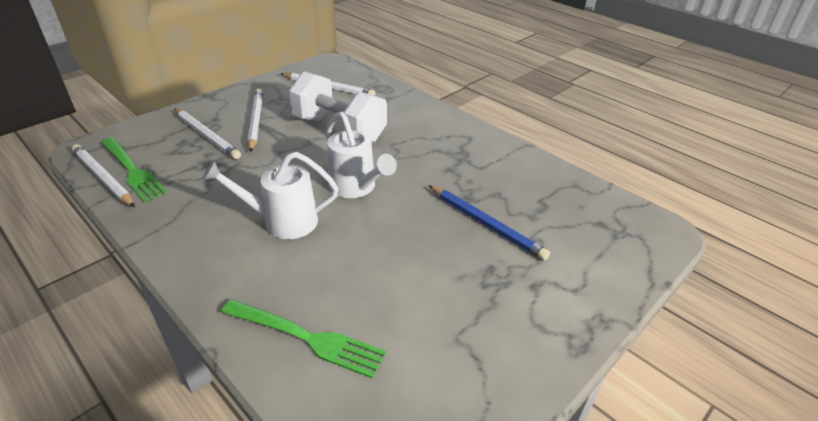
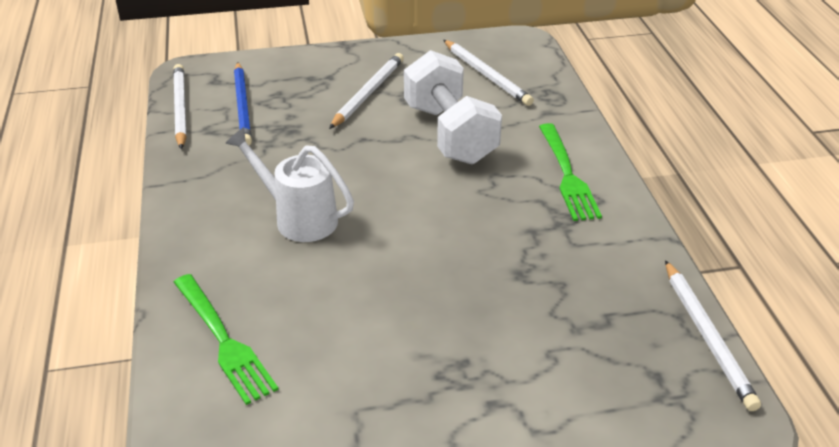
camera: 35 degrees right, 0 degrees up
(132, 170) = (209, 109): green fork -> green fork (567, 175)
(206, 135) = (305, 94): white pencil -> white pencil (706, 336)
(356, 188) = (404, 211): white watering can -> none
(485, 224) = (508, 312): blue pencil -> blue pencil (242, 106)

